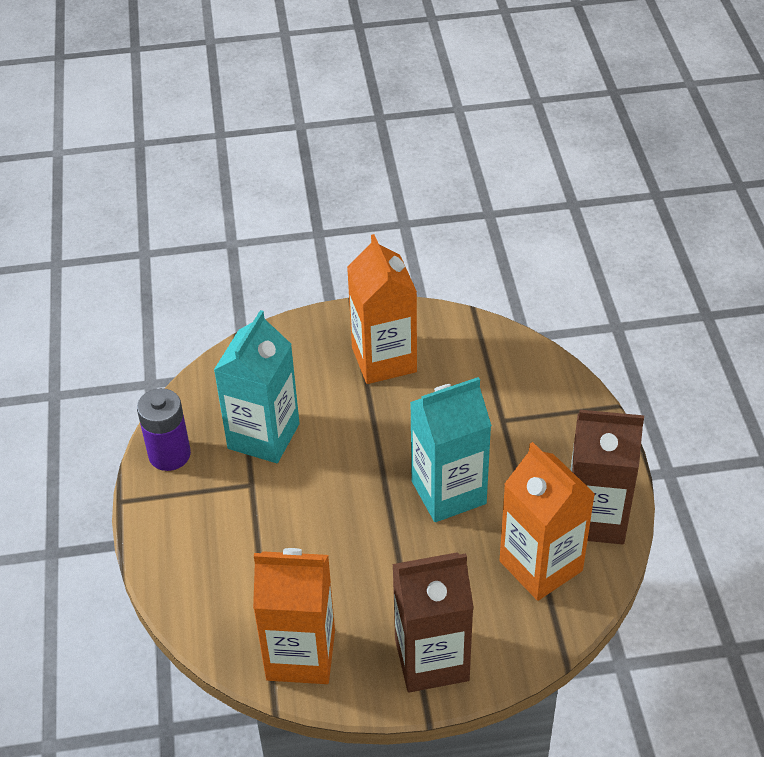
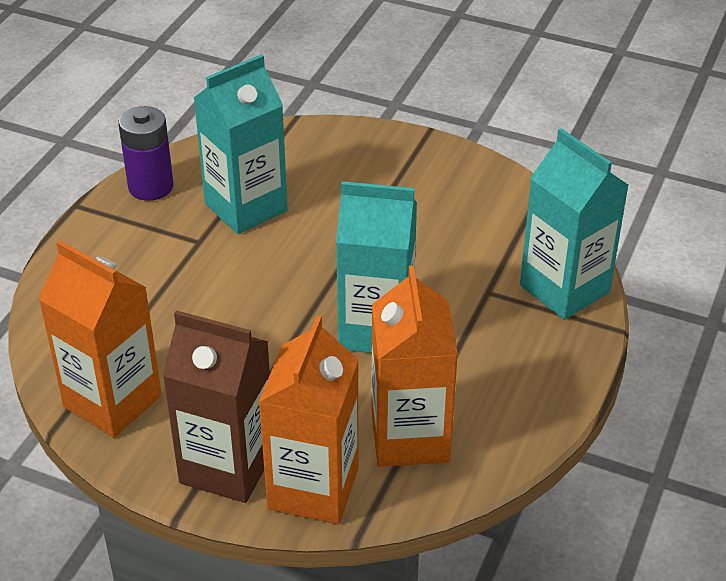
camera: 30 degrees right, 5 degrees down
(384, 360) = (415, 191): orange carton -> orange carton (313, 488)
(554, 391) = (564, 289): none -> turquoise carton
(595, 518) = (506, 421): brown carton -> none

